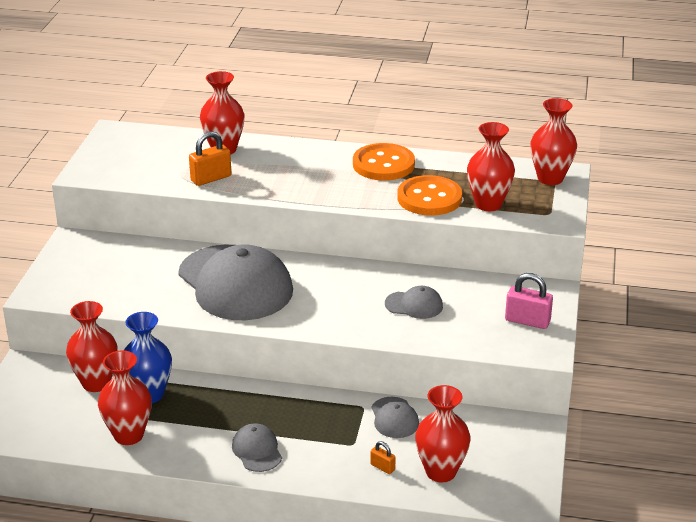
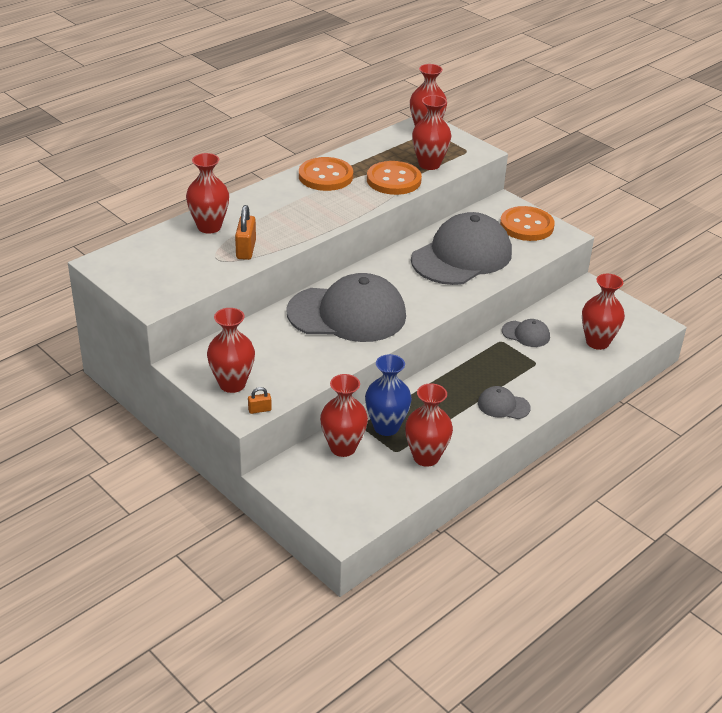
camera: 55 degrees left, 5 degrees up
(69, 272) = (232, 384): none -> red vase
(382, 467) = (571, 362): orange padlock -> orange padlock (259, 410)
(414, 305) = (462, 256): grey cap -> grey cap, size x2.33
(527, 321) = (526, 226): pink padlock -> orange button

